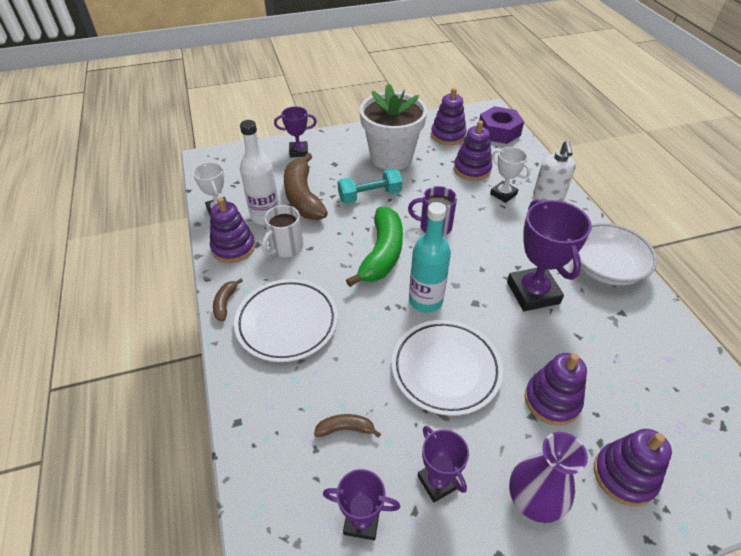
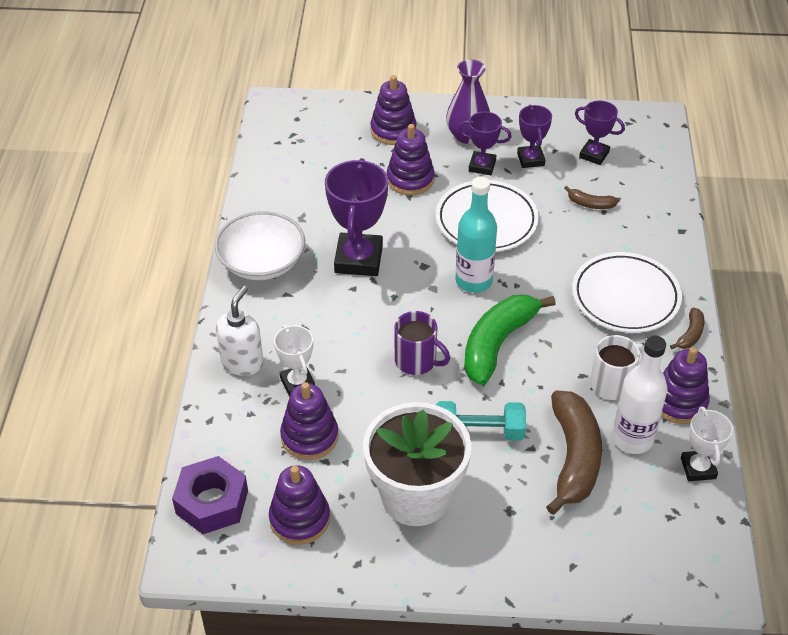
camera: 160 degrees left, 0 degrees up
(298, 152) = (560, 556): purple trophy -> purple trophy (482, 166)

